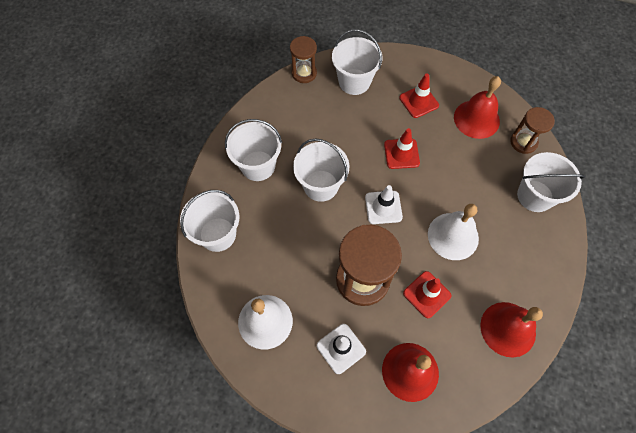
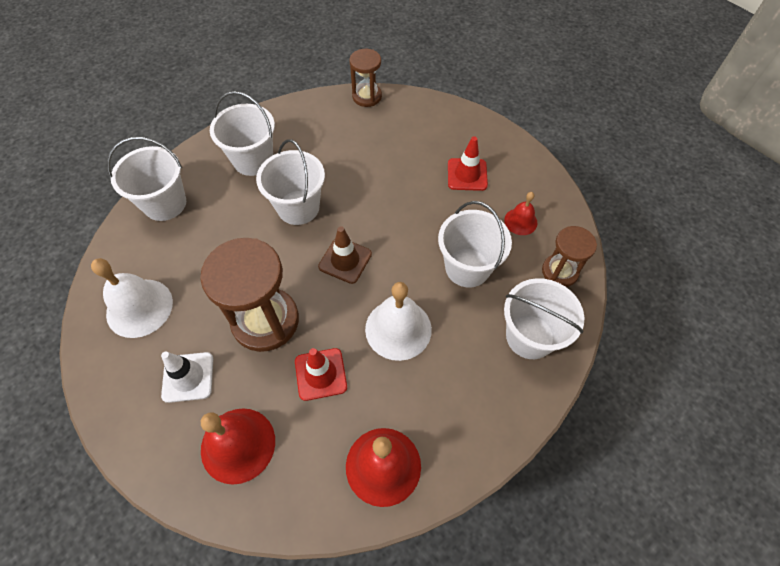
camera: 30 degrees right, 5 degrees down
(354, 82) = (412, 126): white bucket -> white bucket (467, 267)
(383, 207) = (345, 260): white traffic cone -> brown traffic cone
(401, 154) = (407, 217): red traffic cone -> none
(476, 119) = (520, 221): red bell -> red bell, size x0.56

